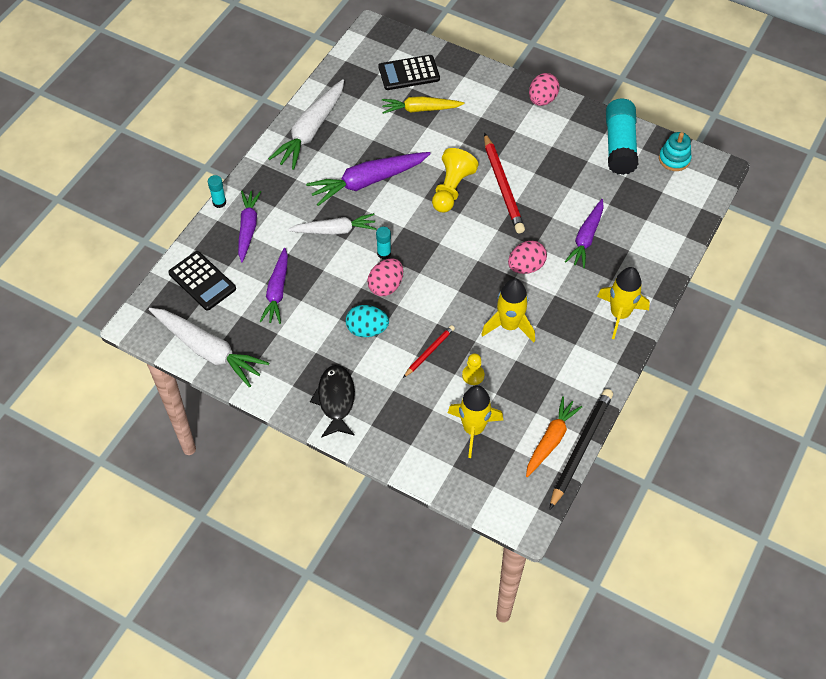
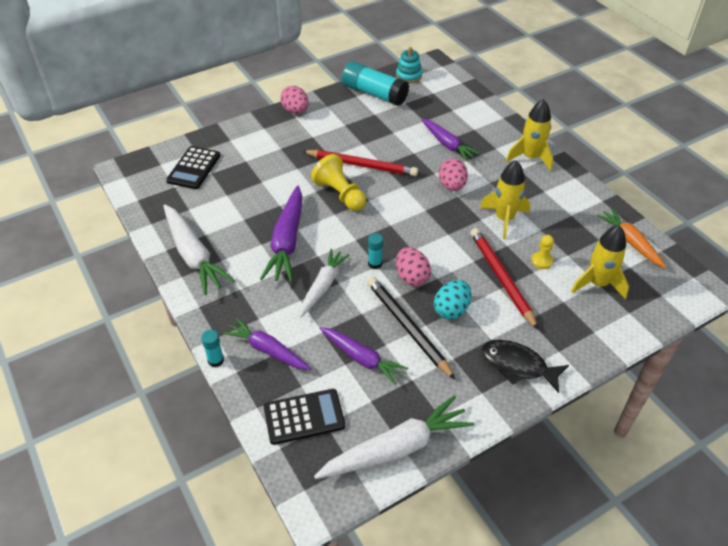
camera: 60 degrees left, 10 degrees down
(420, 109) = (239, 177): yellow carrot -> none
(429, 352) = (501, 278): red pencil -> red pencil, size x1.81
(580, 448) = (645, 229): black pencil -> black pencil (407, 327)

